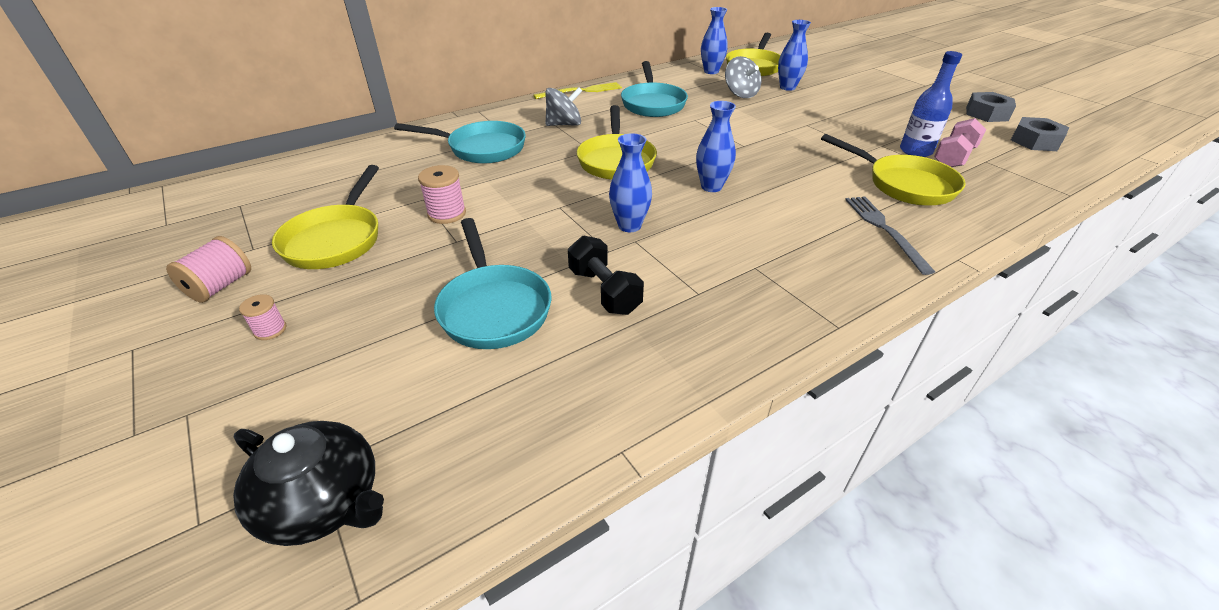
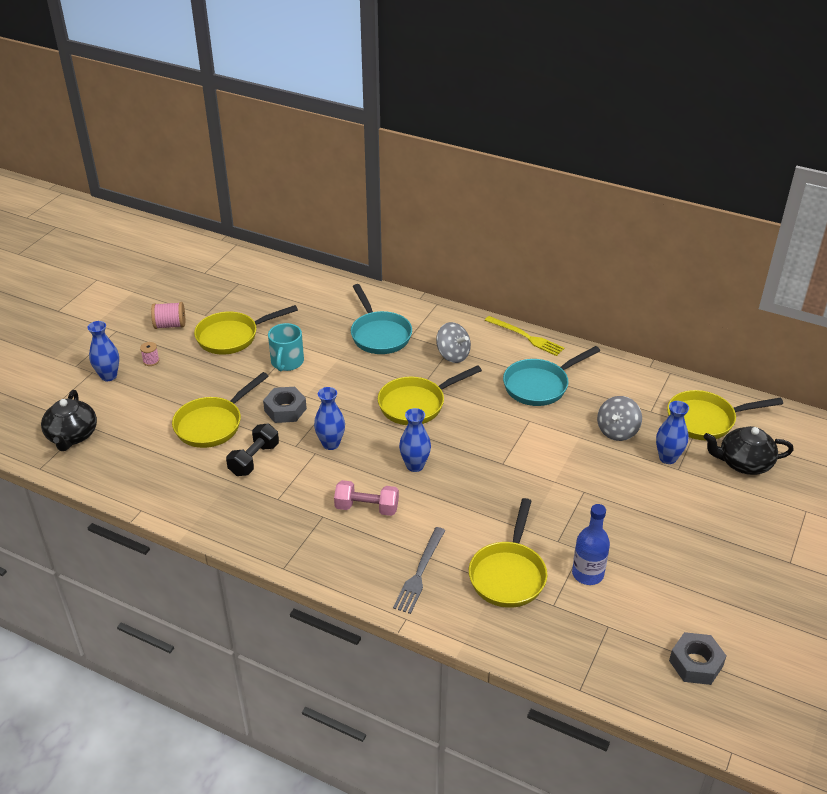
camera: 60 degrees right, 0 degrees up
(447, 214) = (287, 362): pink spool -> turquoise mug
(494, 307) = (213, 424): turquoise pan -> yellow pan
(711, 71) = (657, 395): blue vase -> blue vase (108, 376)
(811, 69) = (743, 463): none -> black teapot
(884, 230) = (420, 572): grey fork -> grey fork turned 150 degrees clockwise
(954, 157) = (596, 602): pink dumbbell -> pink dumbbell (367, 508)
(987, 114) = (744, 621): grey nut -> grey nut (285, 410)

